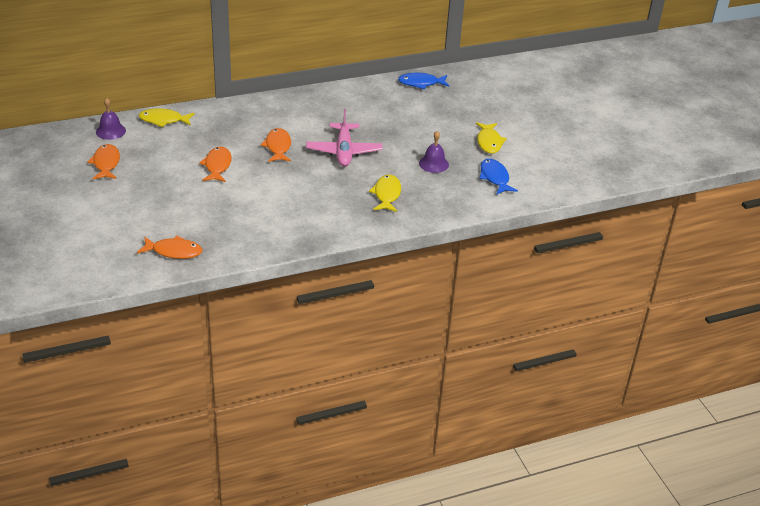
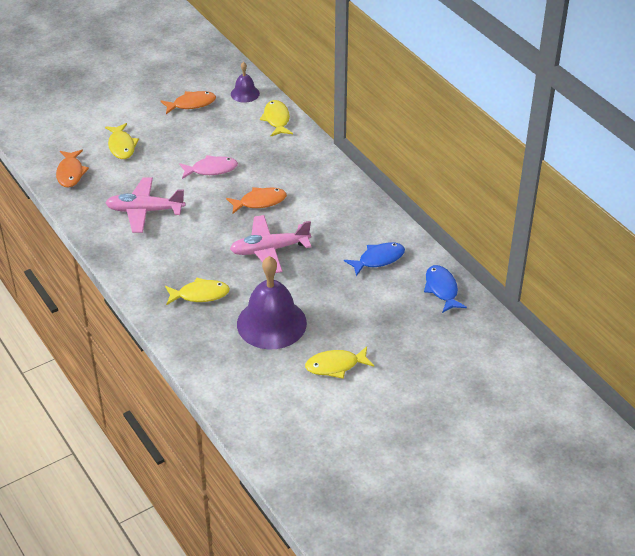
camera: 80 degrees right, 5 degrees up
(148, 214) = (122, 146): none -> yellow fish
(217, 166) = (211, 169): orange fish -> pink fish
(259, 211) = (145, 211): none -> pink plane
(433, 164) = (271, 323): purple bell -> purple bell, size x1.99
(495, 178) = (261, 379): blue fish -> blue fish (378, 259)

